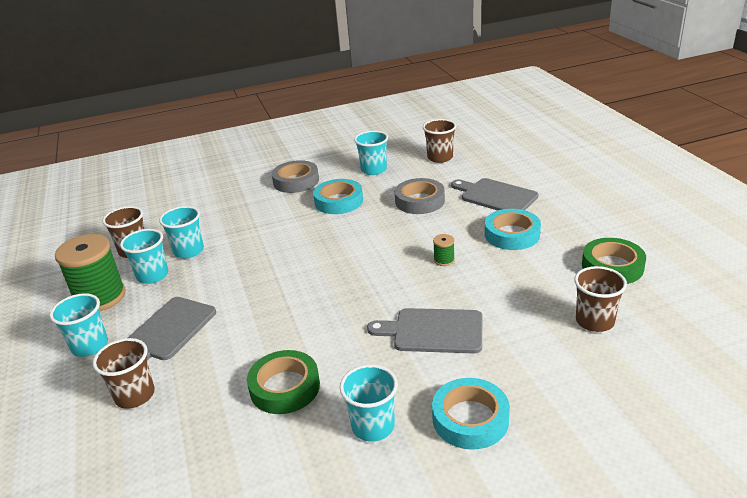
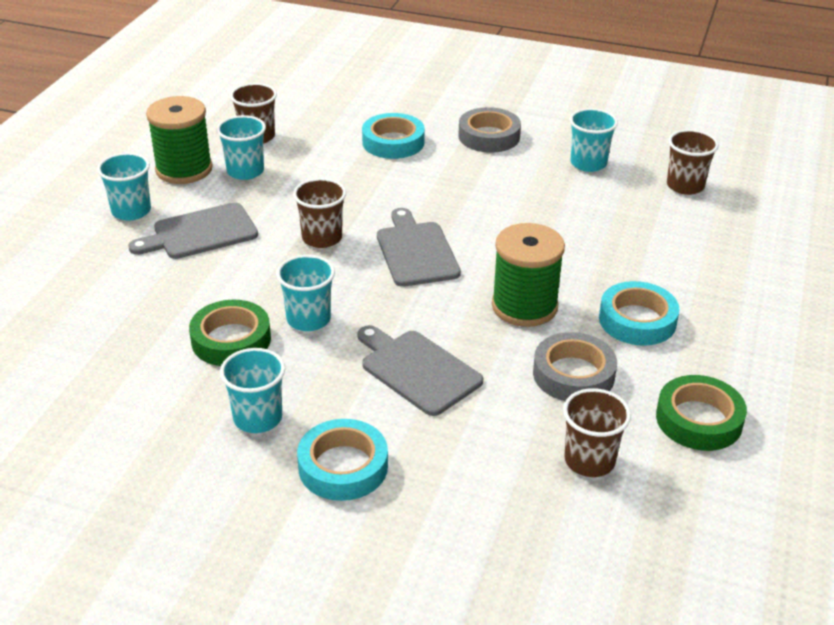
camera: 35 degrees right, 5 degrees up
(135, 395) = (118, 275): brown cup -> brown cup (322, 238)
(189, 251) = (301, 162): turquoise cup -> turquoise cup (308, 319)
(338, 201) = (503, 182): turquoise tape -> turquoise tape (393, 142)
(419, 201) = (589, 227): grey tape -> grey tape (573, 374)
(444, 260) = (524, 306): green spool -> green spool, size x2.37
(496, 196) = (684, 267): grey cutting board -> grey cutting board (416, 251)

